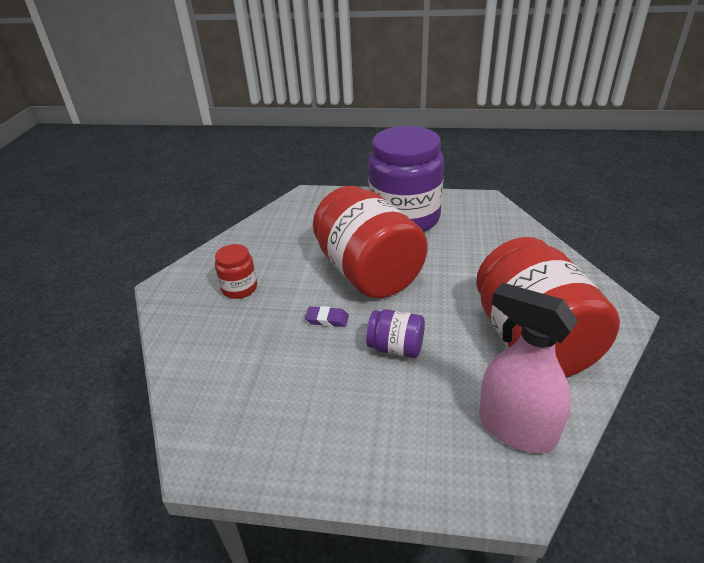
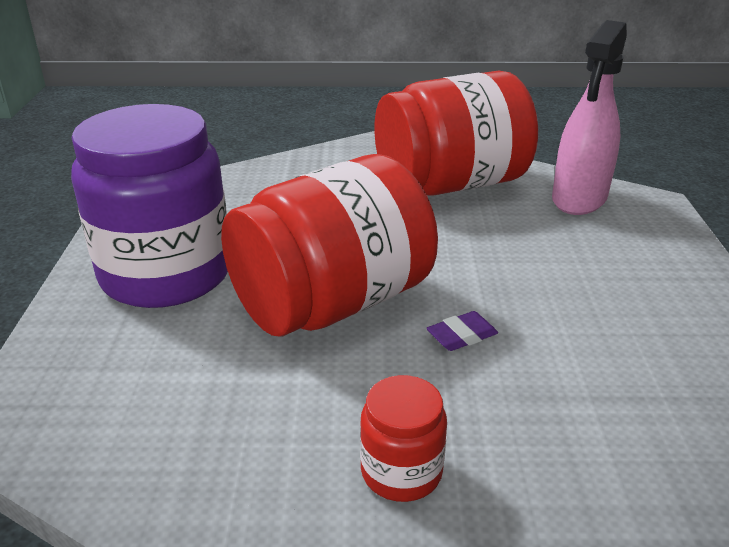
camera: 100 degrees left, 5 degrees down
(327, 319) = (462, 336): purple eraser -> purple eraser turned 60 degrees clockwise
(396, 347) = (498, 270): purple jar -> none

